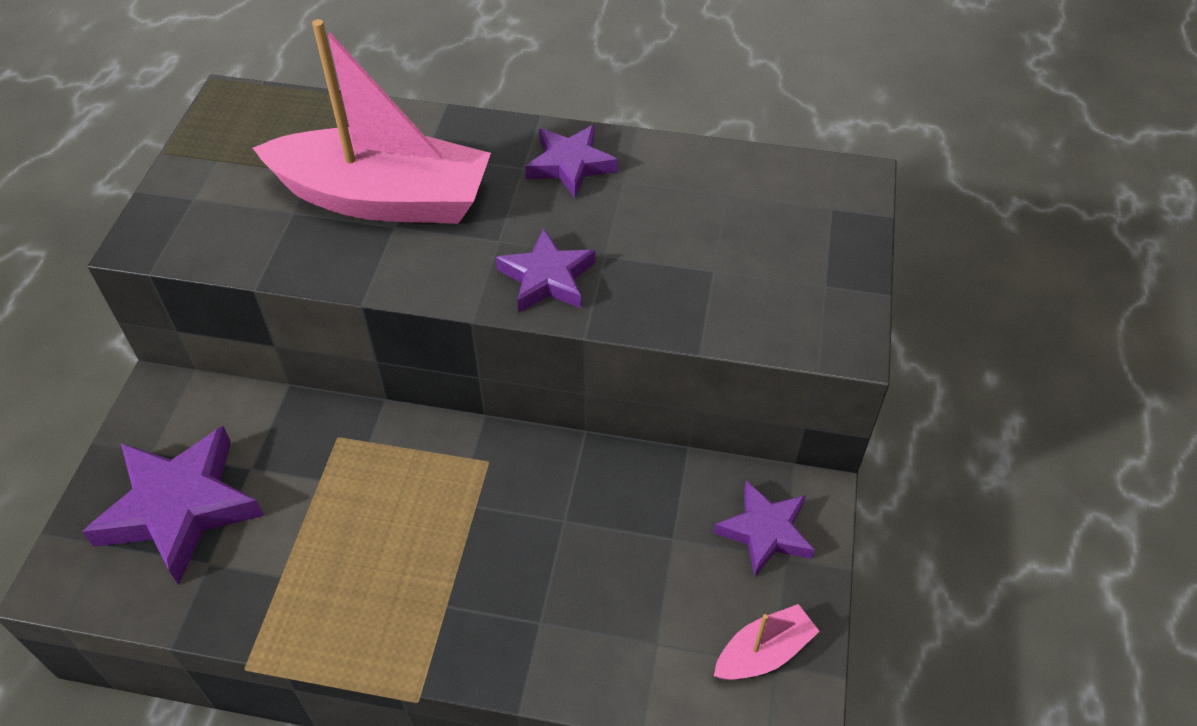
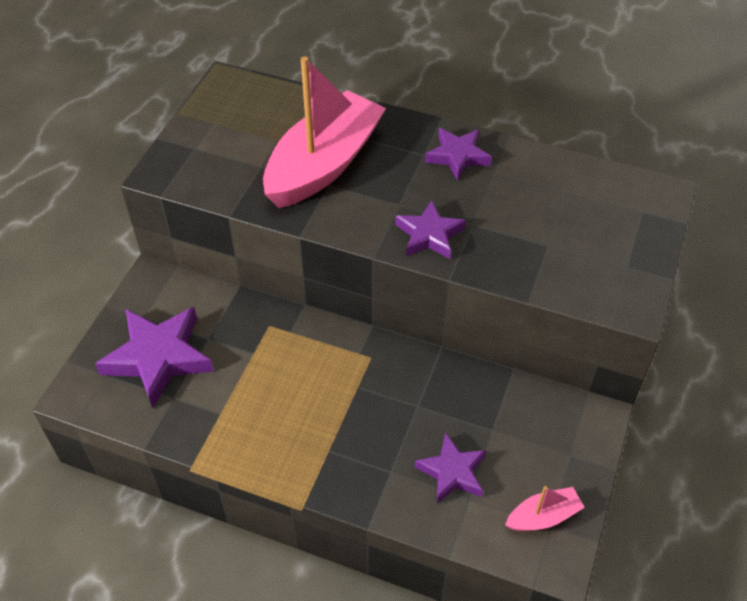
camera: 10 degrees right, 0 degrees up
(384, 198) = (324, 164): pink boat -> pink boat turned 75 degrees counterclockwise
(765, 531) = (558, 435): purple star -> purple star (452, 472)

